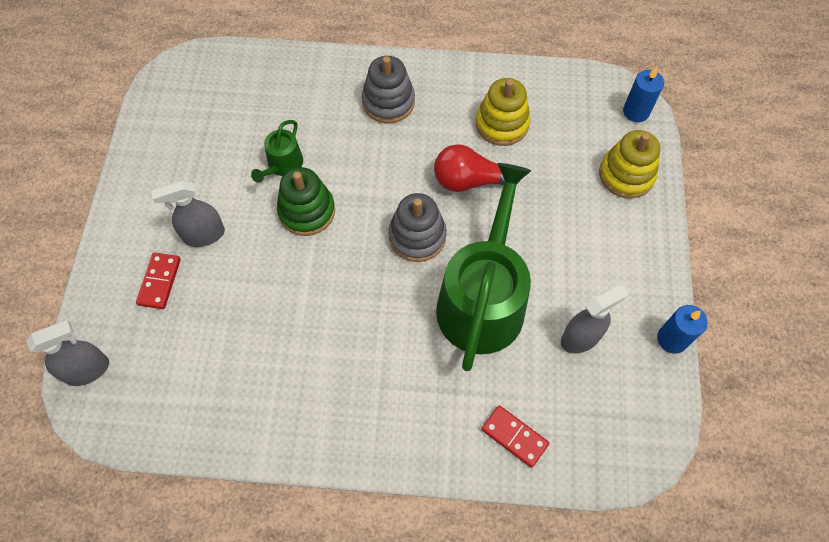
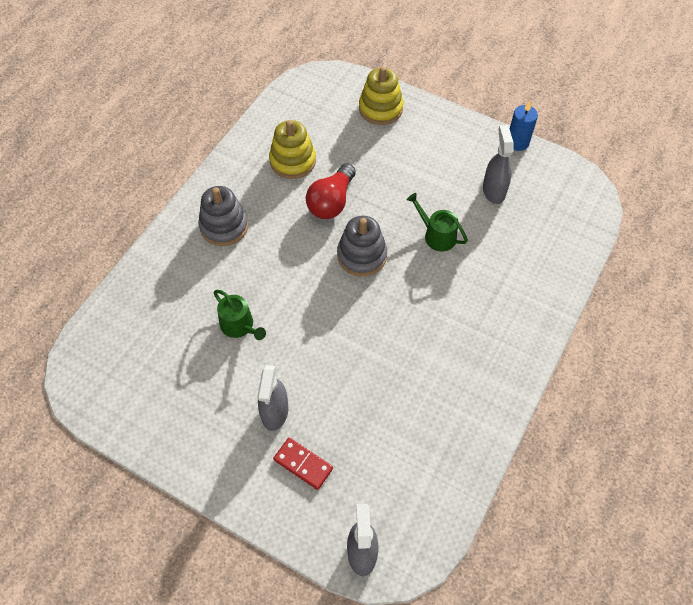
camera: 65 degrees left, 5 degrees down
(307, 211) = (296, 324): green stacking toy -> none
(483, 299) = (436, 235): green watering can -> green watering can, size x0.44
(514, 437) = (550, 260): red domino -> none
(636, 111) = (331, 79): blue candle -> none

